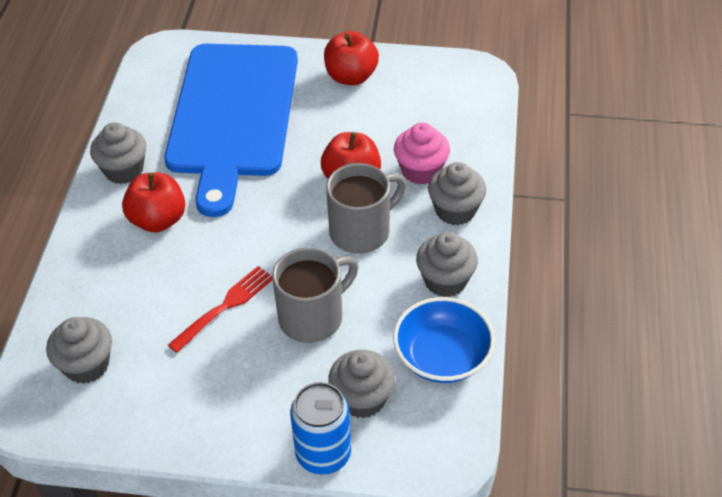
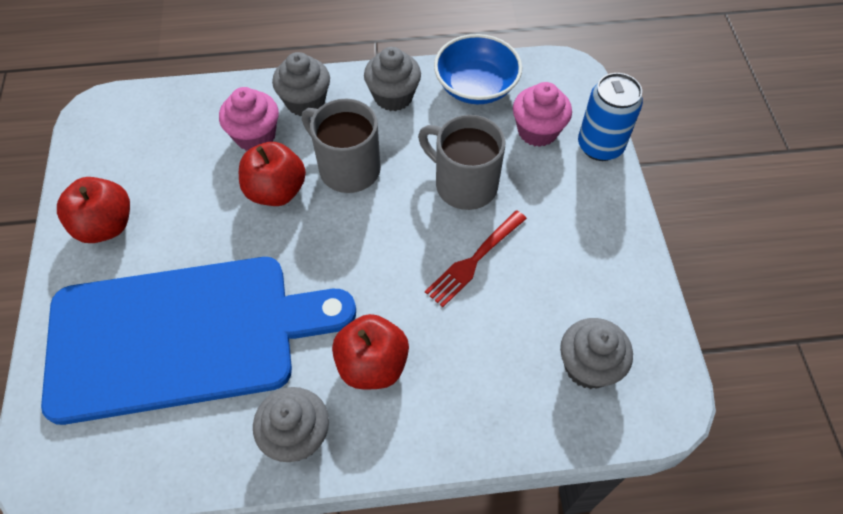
camera: 105 degrees left, 10 degrees up
(225, 306) = (474, 260): red fork -> red fork turned 75 degrees counterclockwise
(362, 399) = (537, 131): grey cupcake -> pink cupcake

